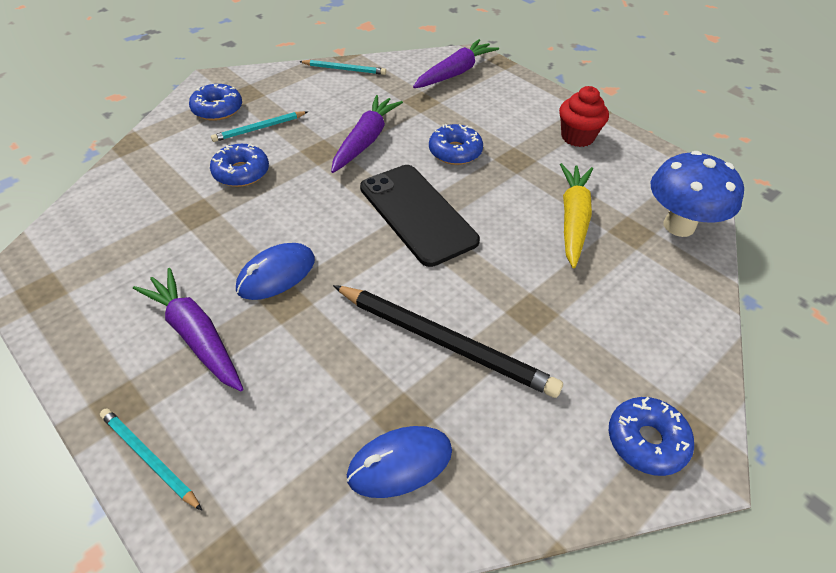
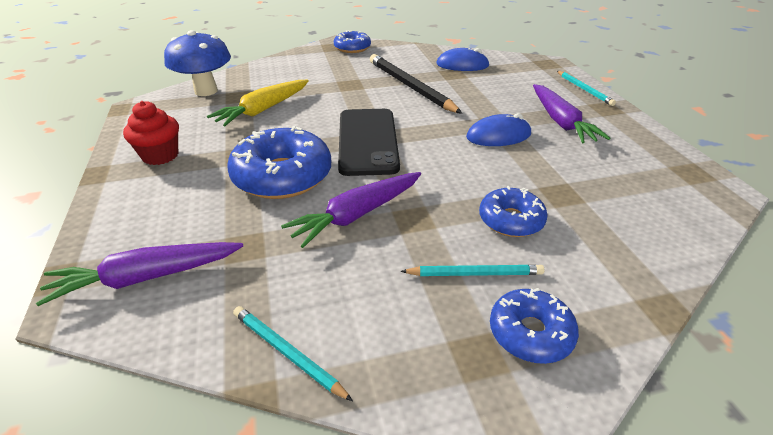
camera: 150 degrees left, 10 degrees down
(455, 152) = (282, 176): blue donut -> blue donut, size x1.71

